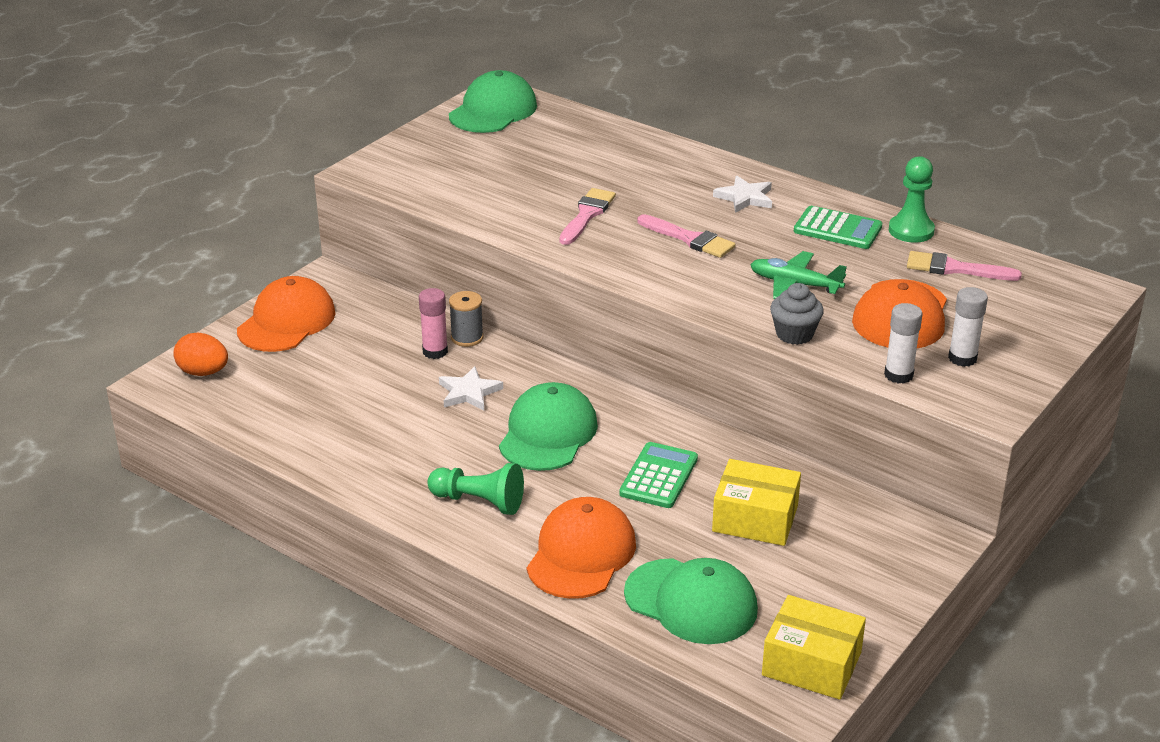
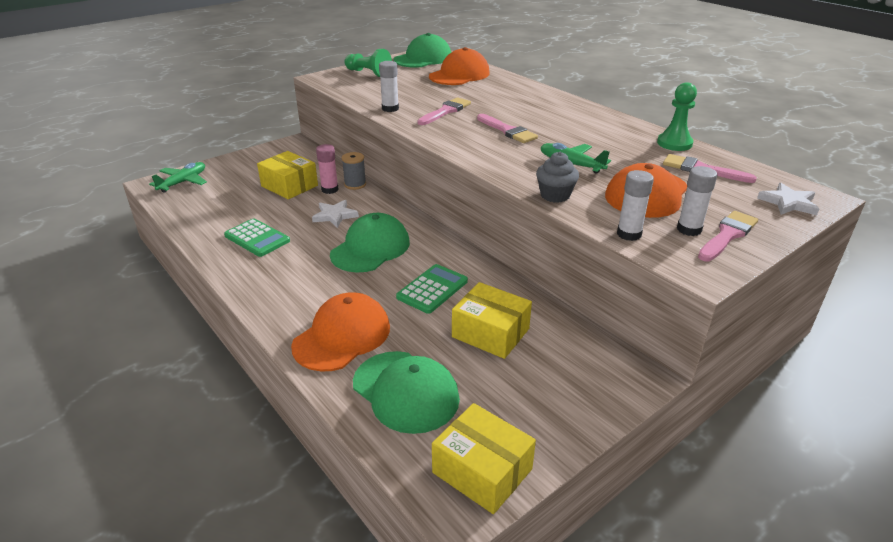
camera: 15 degrees right, 0 degrees up
(203, 372) = (183, 182): orange egg -> green plane
(286, 321) = (253, 162): orange cap -> orange cap (459, 75)
(371, 354) = (289, 186): none -> yellow box
(479, 501) = (294, 286): green pawn -> green pawn (368, 73)
(505, 220) = (390, 109): none -> white glue stick
(745, 198) = (559, 113): white star -> white star (788, 203)
(837, 229) = (618, 137): green calculator -> green calculator (257, 238)
(1006, 359) = (727, 235): none -> pink brush

